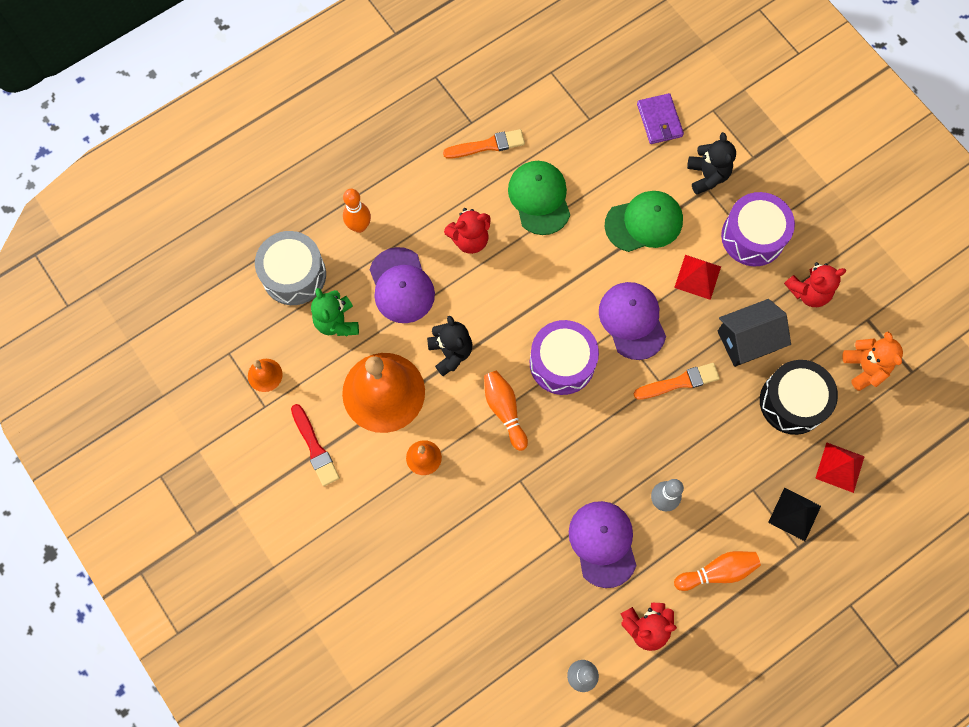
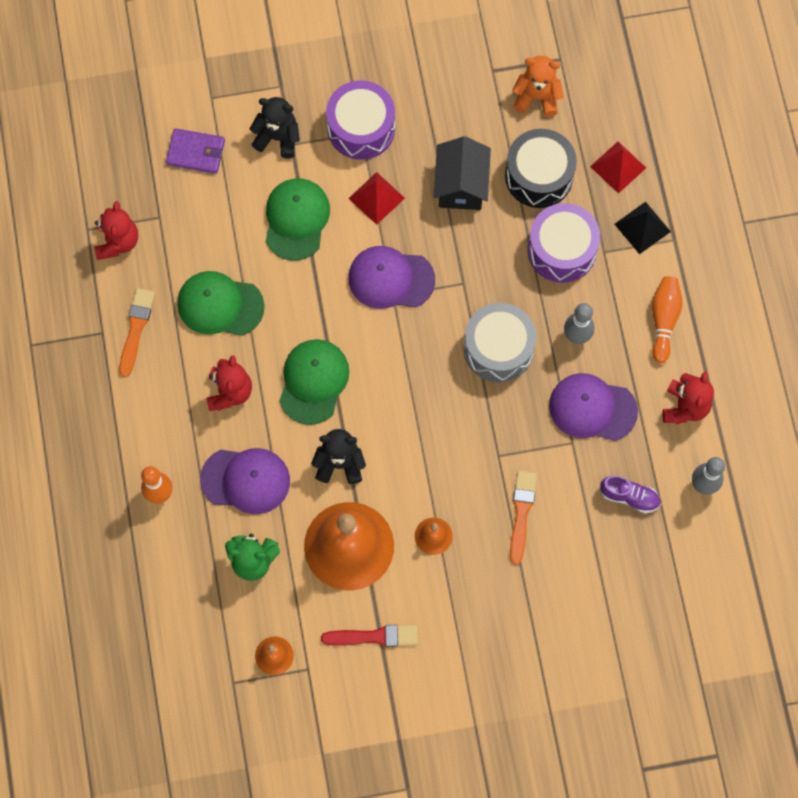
camera: 65 degrees left, 0 degrees up
(294, 275) = (180, 582): grey drum -> grey drum (498, 349)
(504, 410) = (423, 439): orange bowling pin -> none
(511, 300) = (313, 381): none -> green cap
(537, 612) = (629, 497): none -> purple shoe
(562, 363) = (401, 363): purple drum -> purple drum (562, 250)
(679, 382) = (472, 266): orange brush -> orange brush (521, 513)
(808, 292) = (441, 107): red teddy bear -> red teddy bear (117, 241)

